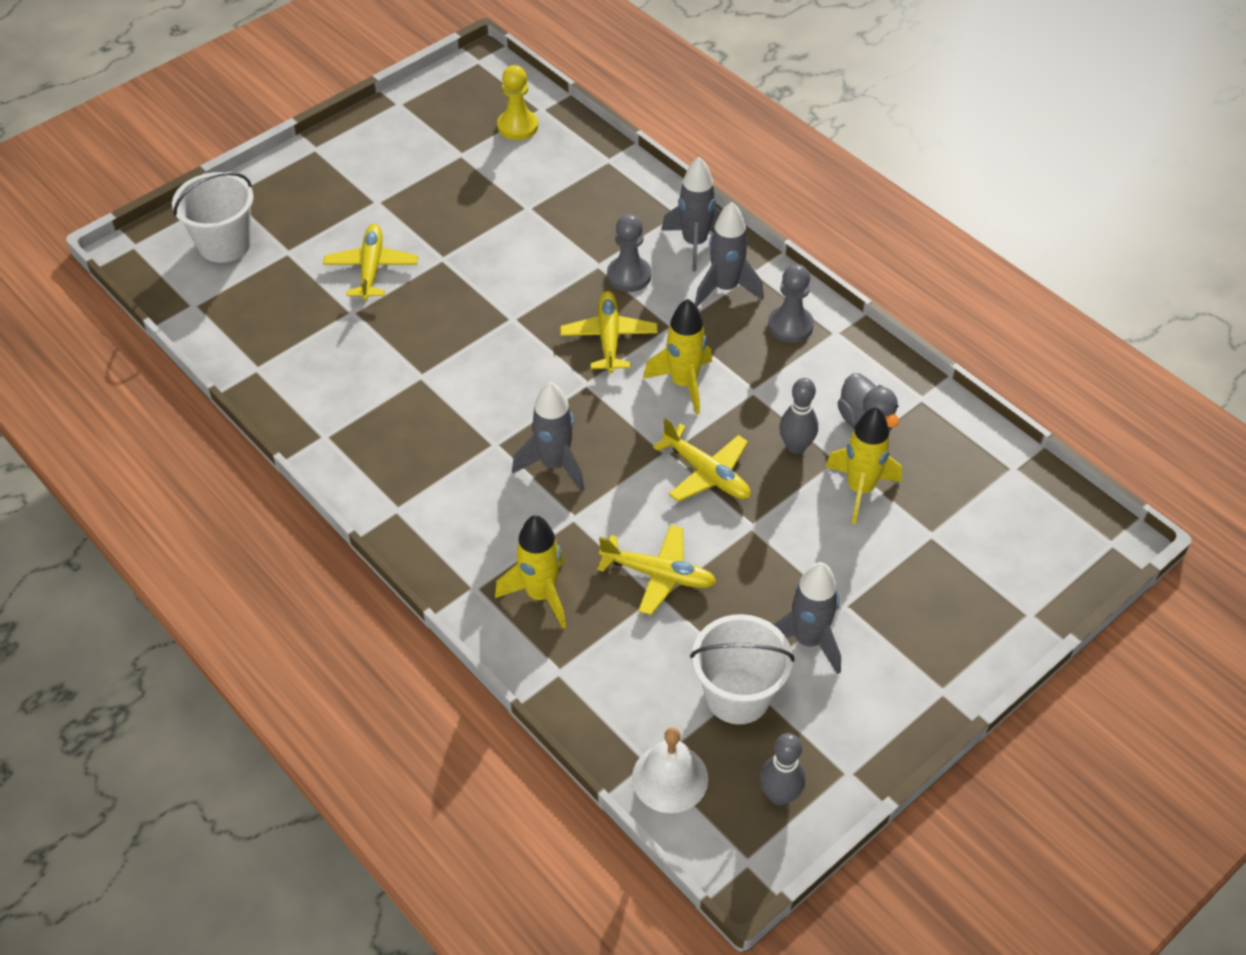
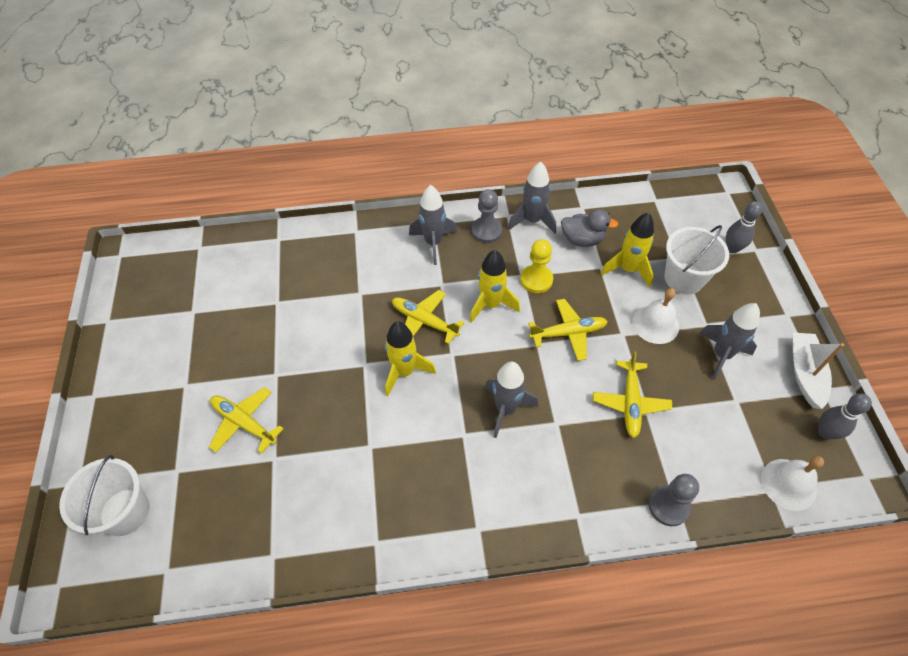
camera: 55 degrees left, 5 degrees up
(517, 126) = (201, 267): yellow pawn -> yellow pawn (536, 280)
(540, 595) = (607, 478): yellow rocket -> yellow rocket (404, 372)
(629, 276) = (382, 282): grey pawn -> grey pawn (668, 506)
(658, 574) = (630, 402): yellow plane -> yellow plane turned 135 degrees clockwise
(694, 243) = (386, 237): grey rocket -> grey rocket (532, 221)
(737, 695) = (743, 412): white bucket -> white bucket (684, 278)
(796, 446) = (577, 279): grey bowling pin -> grey bowling pin (732, 248)
(797, 553) = (655, 324): none -> white bell
(857, 743) = (805, 373): none -> white boat

